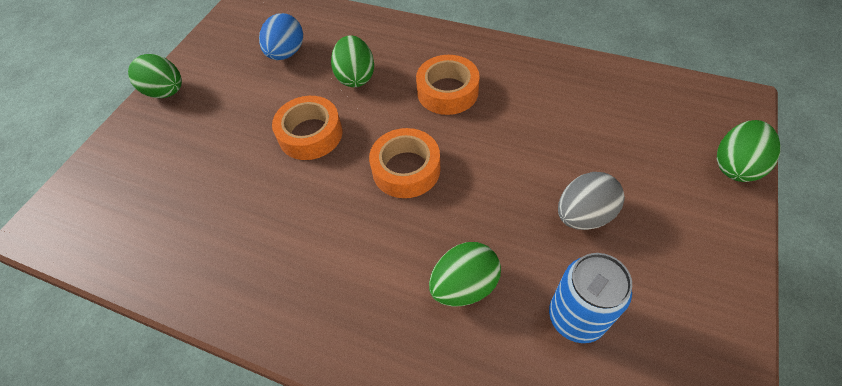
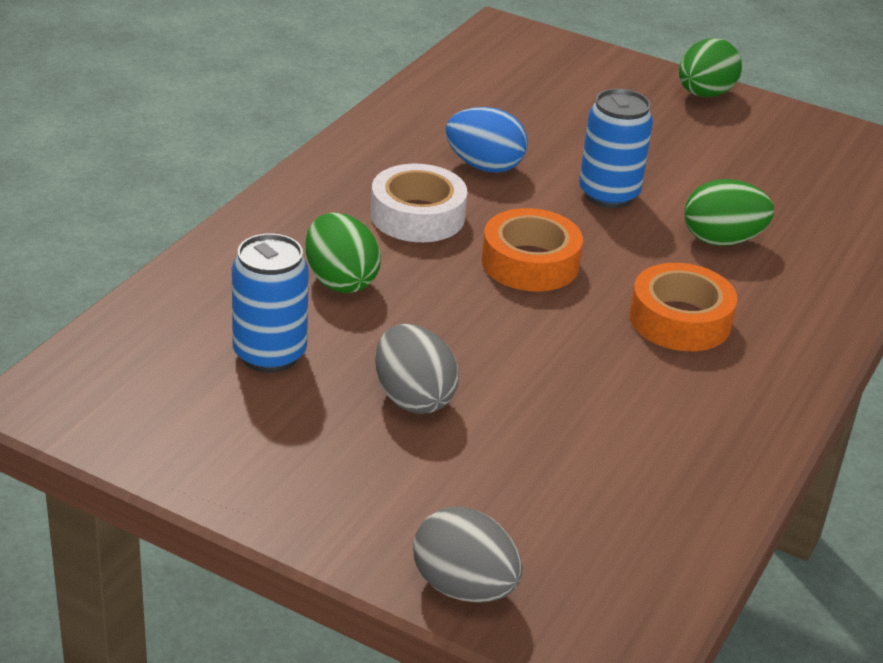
camera: 90 degrees right, 20 degrees down
(286, 53) = (780, 185): blue egg -> blue egg (484, 166)
(310, 134) = (608, 195): orange tape -> blue can
(359, 247) = (417, 216): none -> white tape
(735, 166) = (464, 587): green egg -> grey egg

